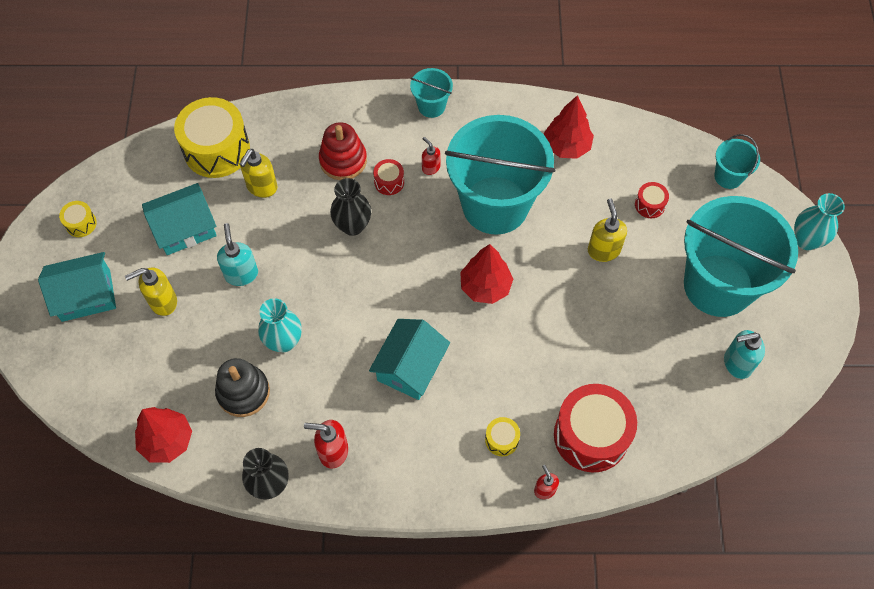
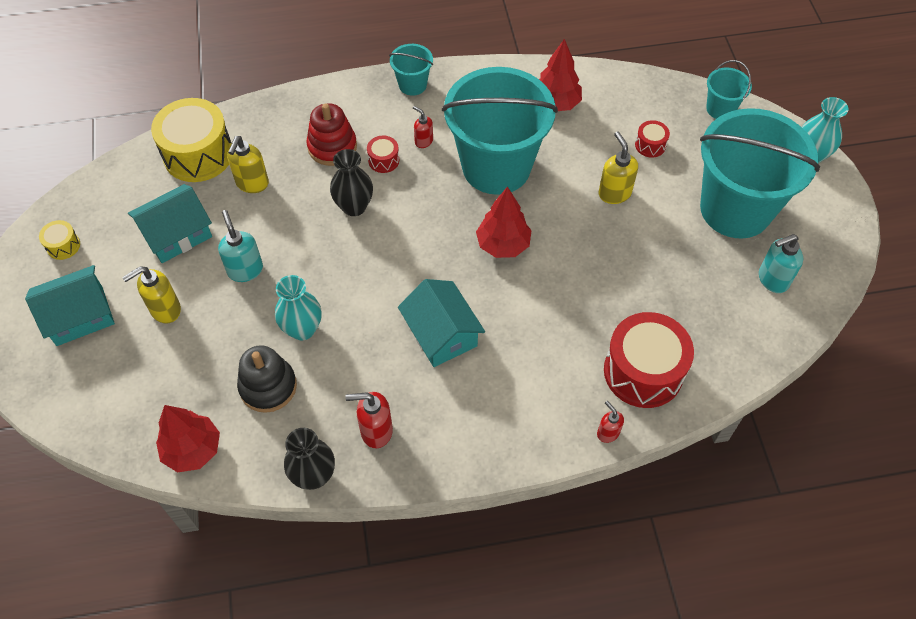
camera: 10 degrees left, 5 degrees down
(410, 367) = (441, 334): turquoise house -> turquoise house turned 45 degrees counterclockwise
(501, 440) = (552, 390): yellow drum -> none

